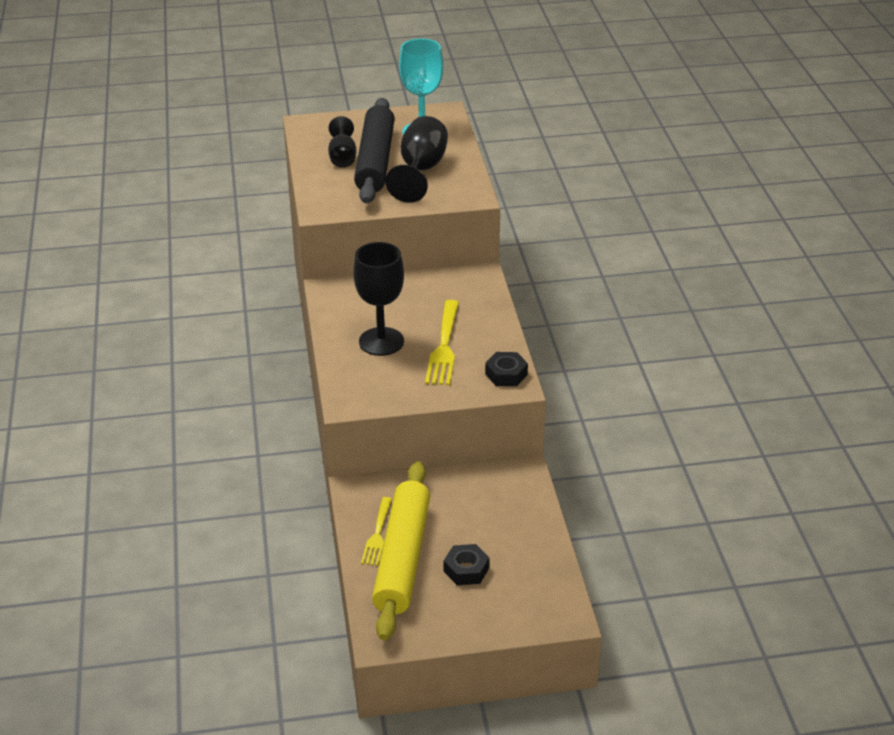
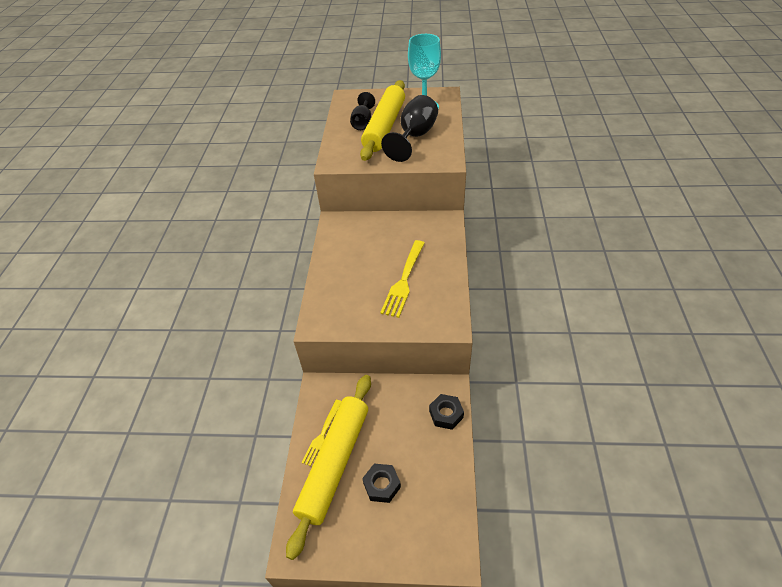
camera: 15 degrees right, 10 degrees up
(375, 161) = (385, 127): black rolling pin -> yellow rolling pin
(381, 341) = (358, 270): black goblet -> none
(506, 374) = (445, 313): black nut -> black nut (446, 414)

